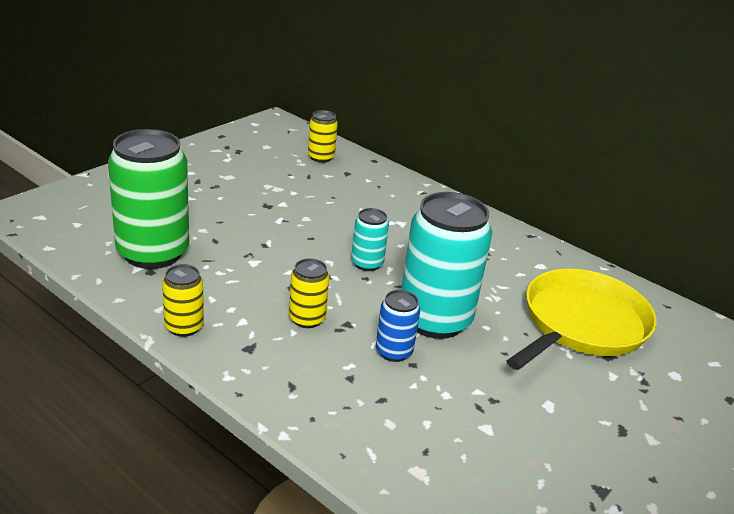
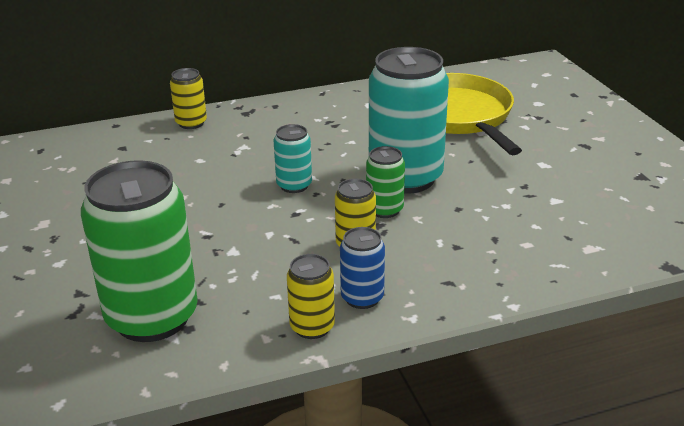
camera: 55 degrees left, 0 degrees up
(321, 157) = (73, 153): yellow can -> yellow can (191, 123)
(372, 321) = (384, 210): none -> green can
(393, 352) = (435, 212): blue can -> blue can (362, 298)

